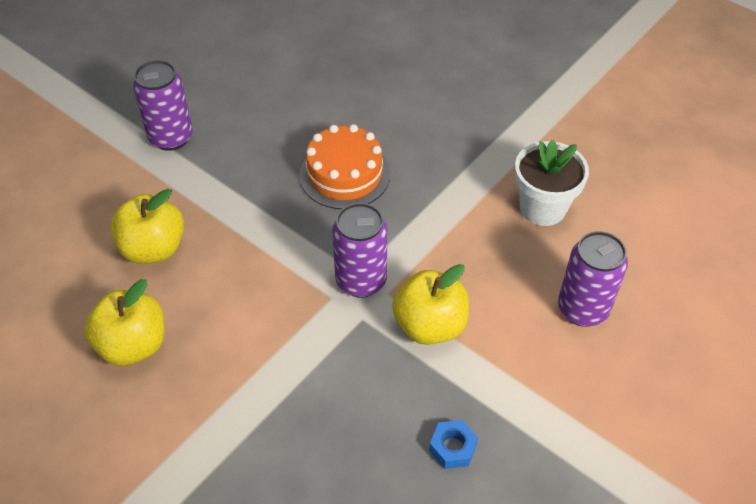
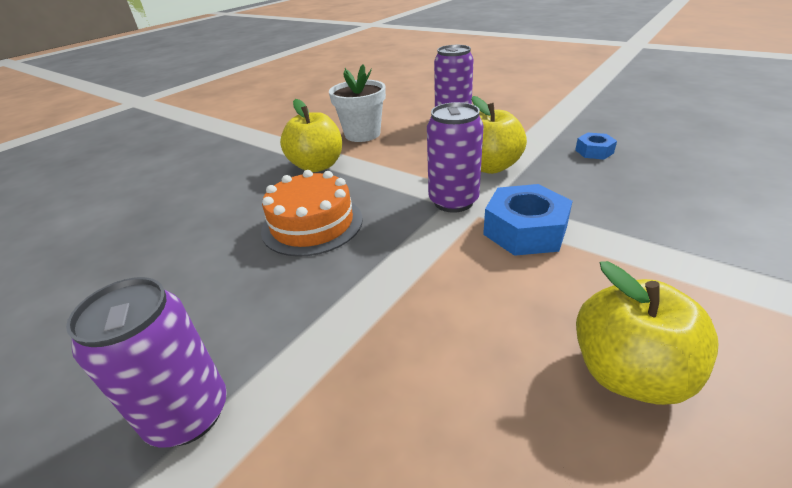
camera: 90 degrees left, 15 degrees down
(153, 248) = (443, 386): yellow apple -> yellow apple (317, 166)
(298, 328) = (525, 230): none -> blue nut

